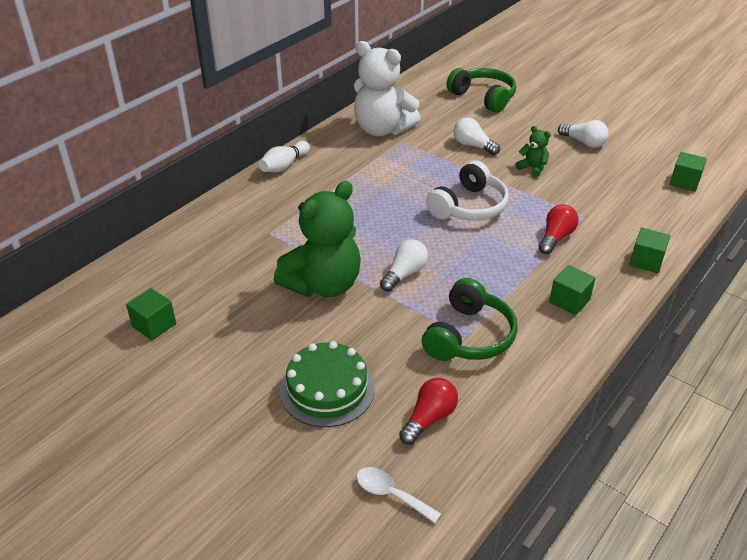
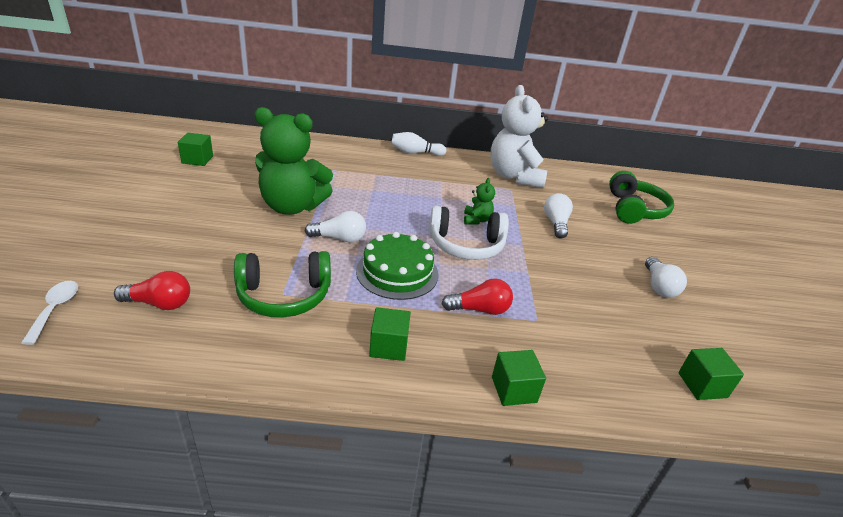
camera: 50 degrees right, 5 degrees down
(327, 389) = (170, 242): green cake -> green cake (397, 272)
(533, 168) = (570, 265): green teddy bear -> green teddy bear (476, 220)

